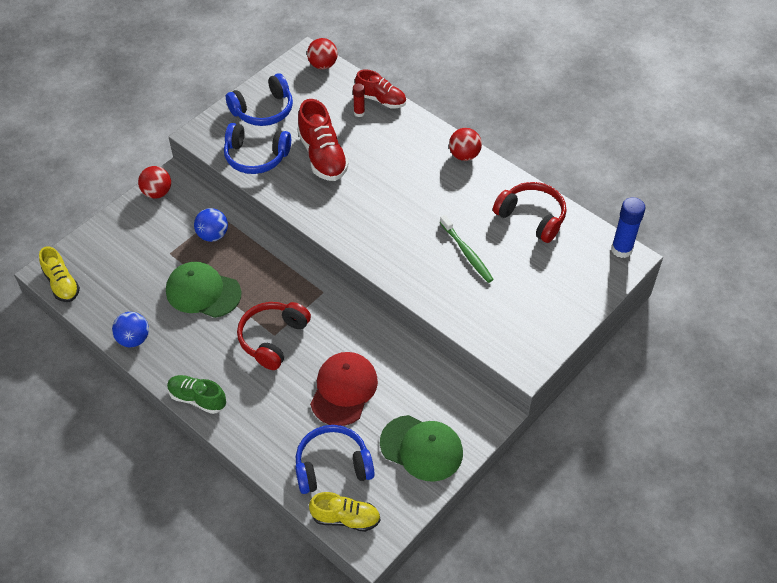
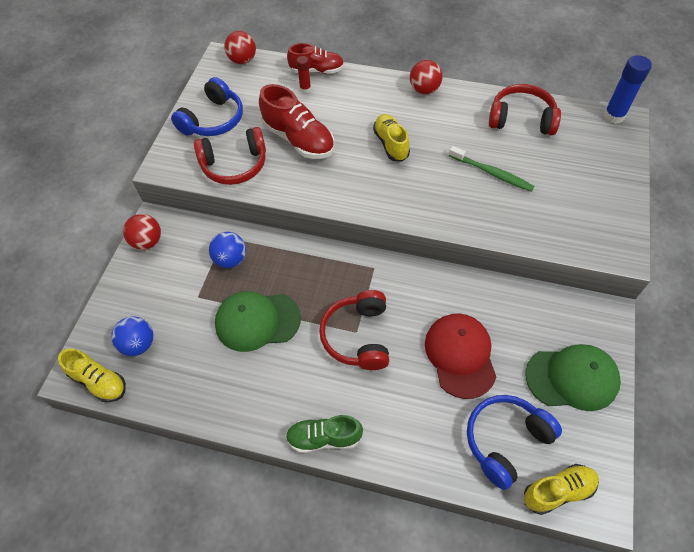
camera: 25 degrees left, 5 degrees up
(133, 339) = (215, 405): blue ball -> blue ball (139, 344)
(256, 157) = (234, 165): blue headphones -> red headphones
(398, 192) = (391, 144): none -> yellow shoe

